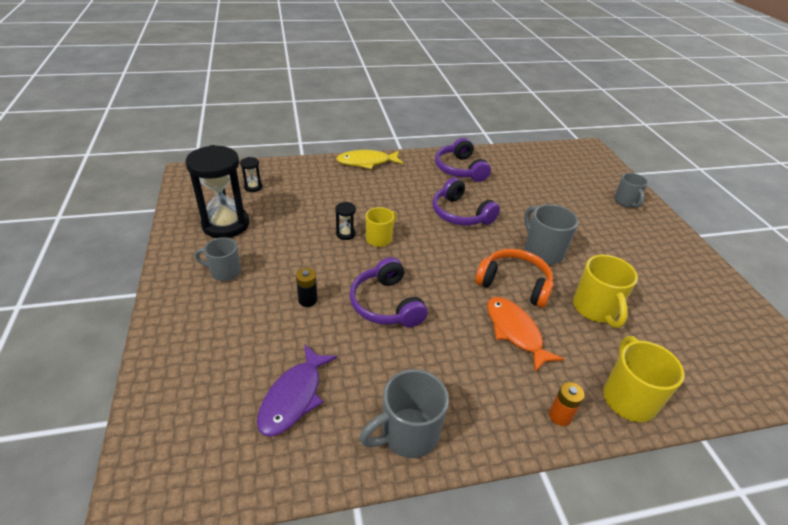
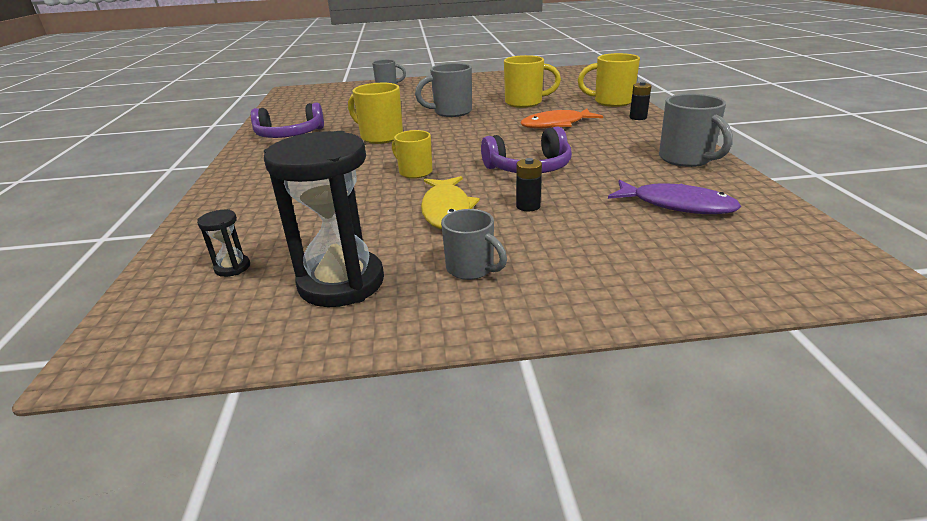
camera: 80 degrees left, 10 degrees down
(224, 272) = (471, 269): grey mug -> grey mug turned 60 degrees counterclockwise
(346, 234) = (399, 190): black hourglass -> none
(366, 162) = (228, 182): yellow fish -> yellow fish (446, 210)
(460, 214) = (380, 137): purple headphones -> yellow mug
(514, 284) = (496, 122): orange headphones -> none
(560, 416) = (638, 117): orange battery -> black battery

